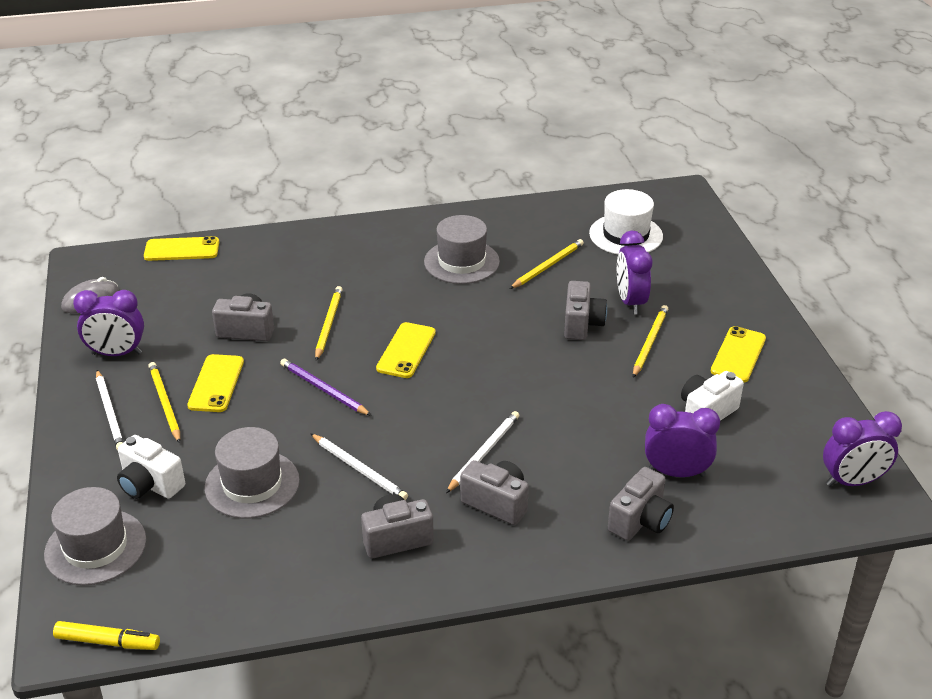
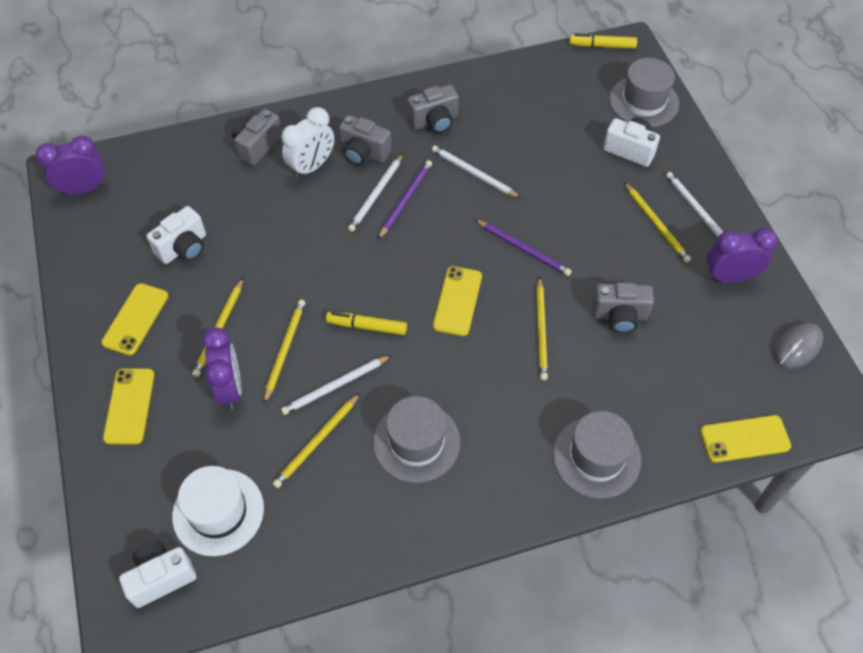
camera: 175 degrees right, 20 degrees up
(216, 383) = (621, 249): yellow phone -> yellow phone (129, 406)
(252, 484) = (552, 155): grey hat -> grey hat (596, 457)
(448, 445) = (405, 200): none -> purple pencil
(500, 336) = (367, 326): none -> yellow marker
(532, 298) = (335, 386): none -> white pencil
(565, 490) = (312, 166): none -> white clock
(582, 324) = (285, 350): grey camera -> yellow pencil
(662, 208) = (161, 577): none -> white camera
(676, 472) = (222, 187): purple clock -> none

